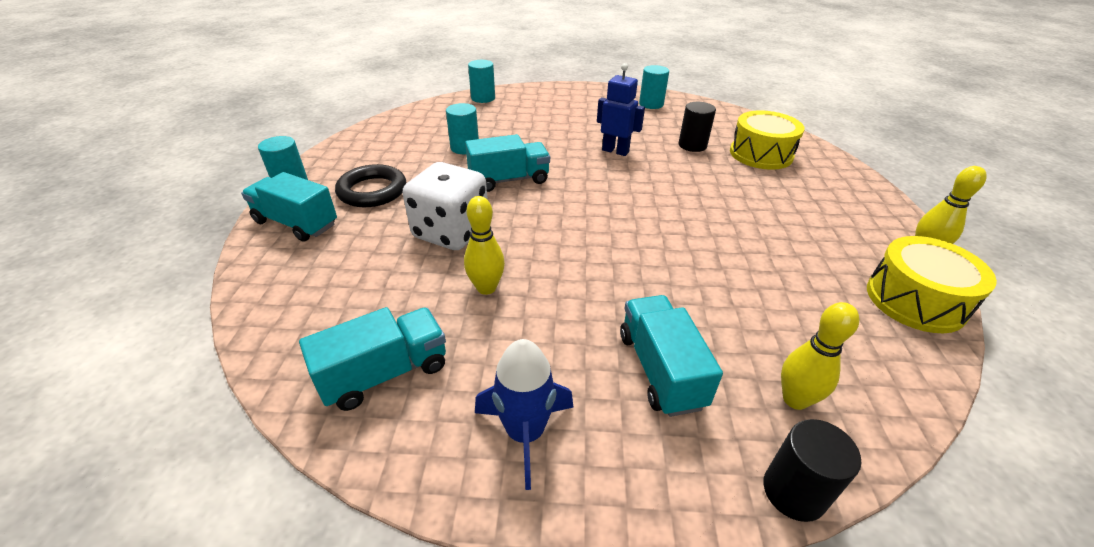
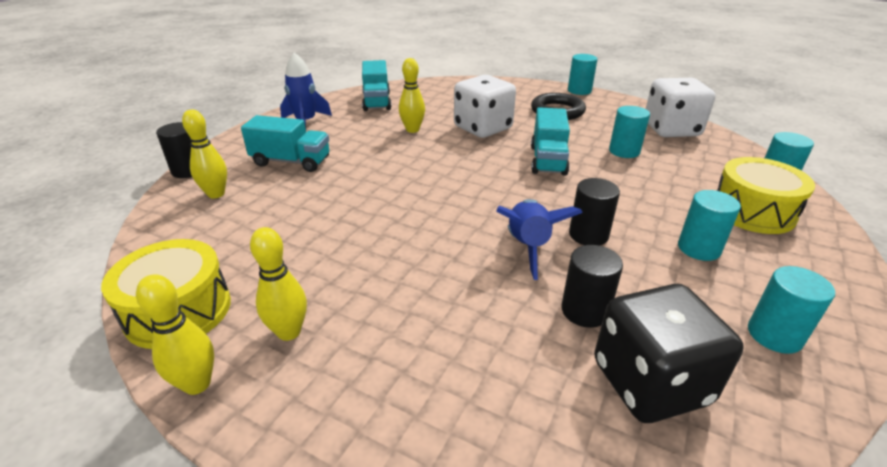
camera: 115 degrees right, 5 degrees down
(296, 223) = (527, 90): turquoise truck -> none
(402, 131) = (671, 130): none -> white dice
(594, 119) = (699, 248): none -> turquoise cylinder
(615, 151) = (588, 235): blue robot -> black cylinder
(654, 169) = (528, 247): none -> blue rocket
(719, 128) = (650, 382): none -> black dice
(761, 154) = (526, 380): yellow drum -> yellow drum (752, 211)
(847, 236) = (289, 332): none -> yellow bowling pin

